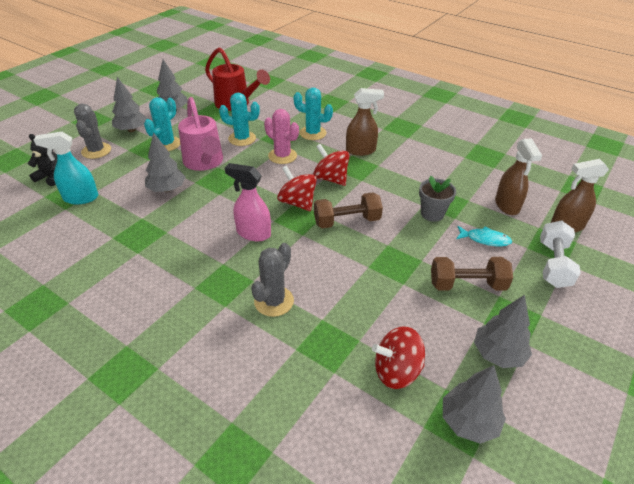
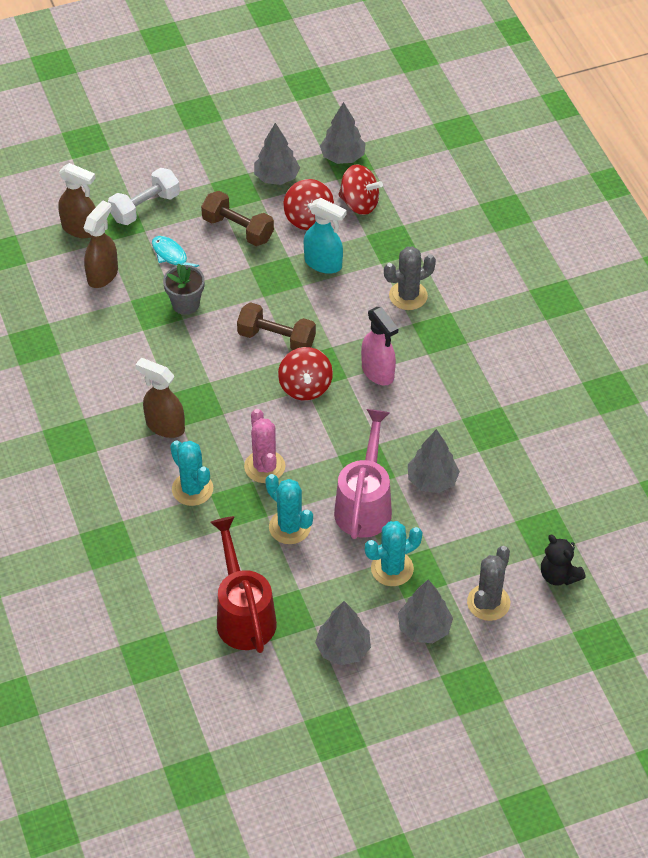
camera: 145 degrees left, 10 degrees up
(80, 198) = (534, 517): turquoise spray bottle -> turquoise spray bottle (323, 263)
(331, 179) = (241, 401): red spinning top -> red spinning top (308, 218)

